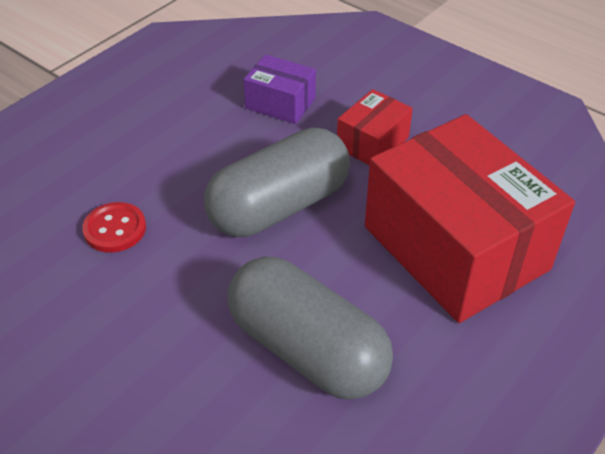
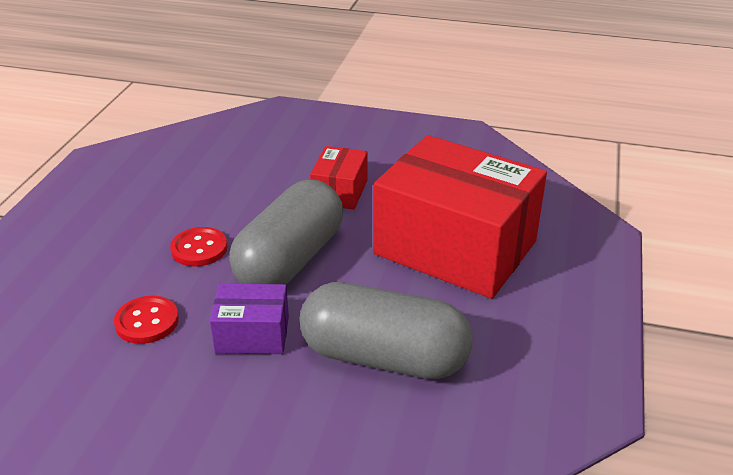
camera: 25 degrees left, 10 degrees down
(202, 166) = (199, 249): none -> red button
(280, 103) = (240, 183): purple box -> purple box (252, 334)

